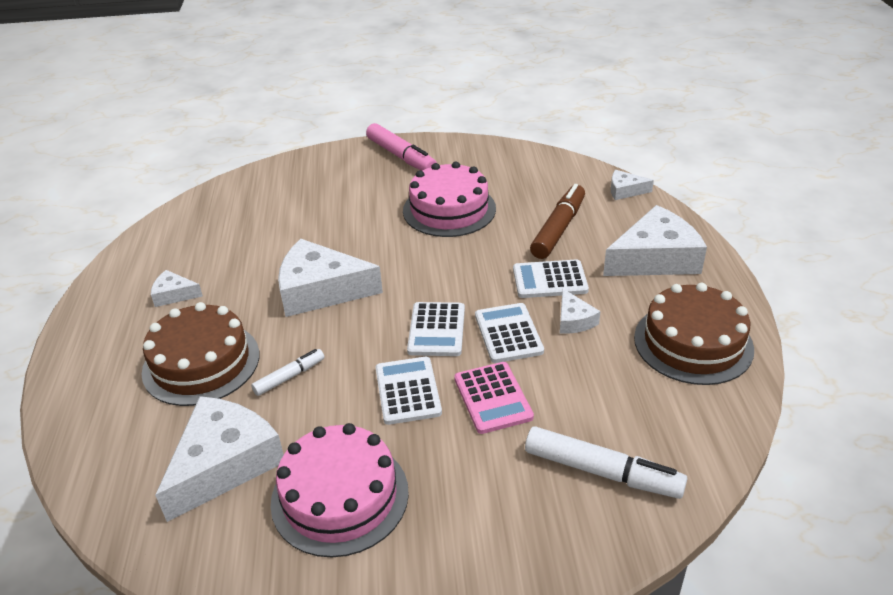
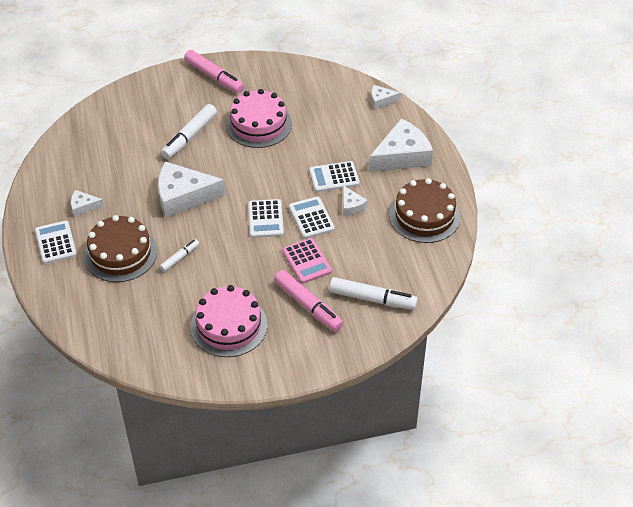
camera: 10 degrees left, 10 degrees up
(224, 463) = (157, 314): white cheese -> none
(351, 219) = (189, 137): none -> white marker
(408, 391) = (255, 261): white calculator -> white calculator (56, 243)
(485, 473) = (308, 305): none -> pink marker
(558, 229) = (336, 136): brown marker -> none

